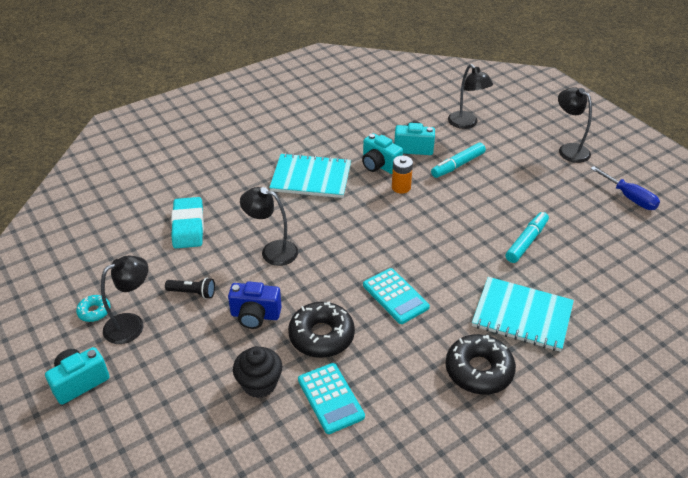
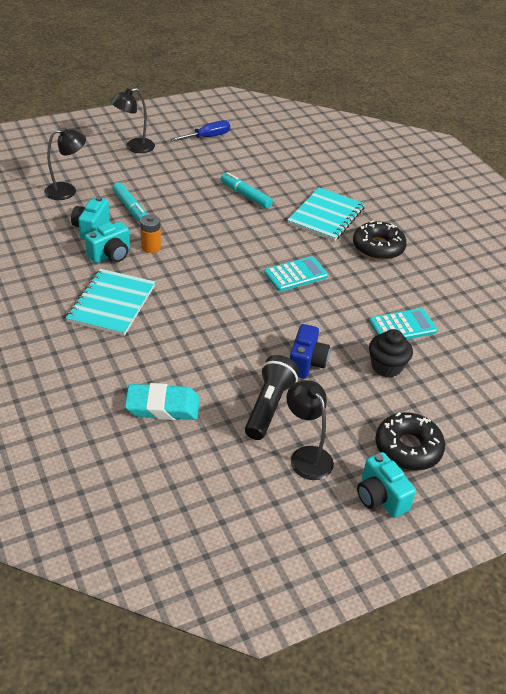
camera: 85 degrees left, 0 degrees up
(94, 311) = (283, 489): turquoise donut -> none
(193, 293) = (269, 406): black flashlight -> black flashlight, size x1.74
(272, 251) = (220, 343): black lamp -> none
(321, 336) = (336, 323): black donut -> black donut (408, 448)

